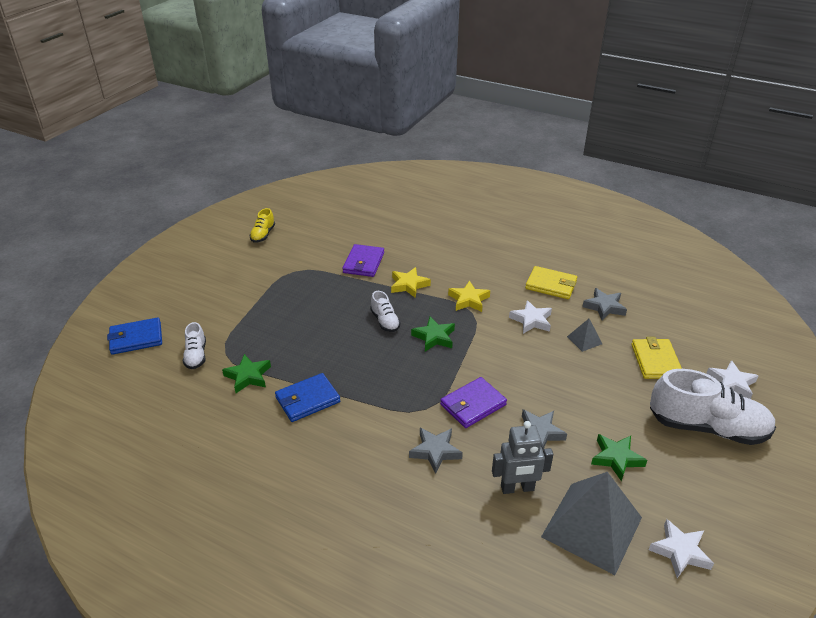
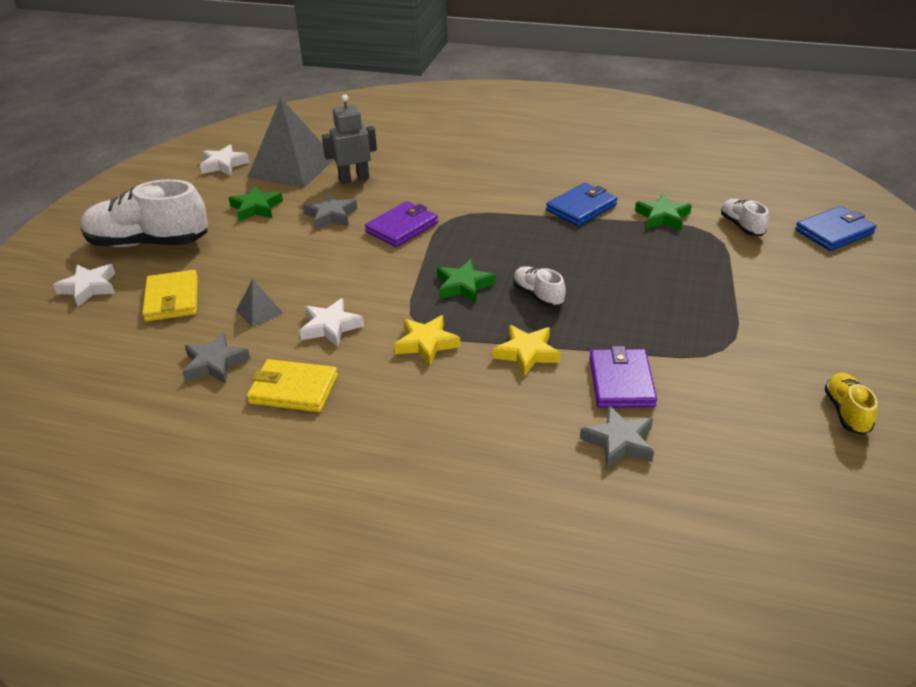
camera: 170 degrees right, 0 degrees up
(435, 451) = (433, 190): grey star -> grey star (619, 442)

